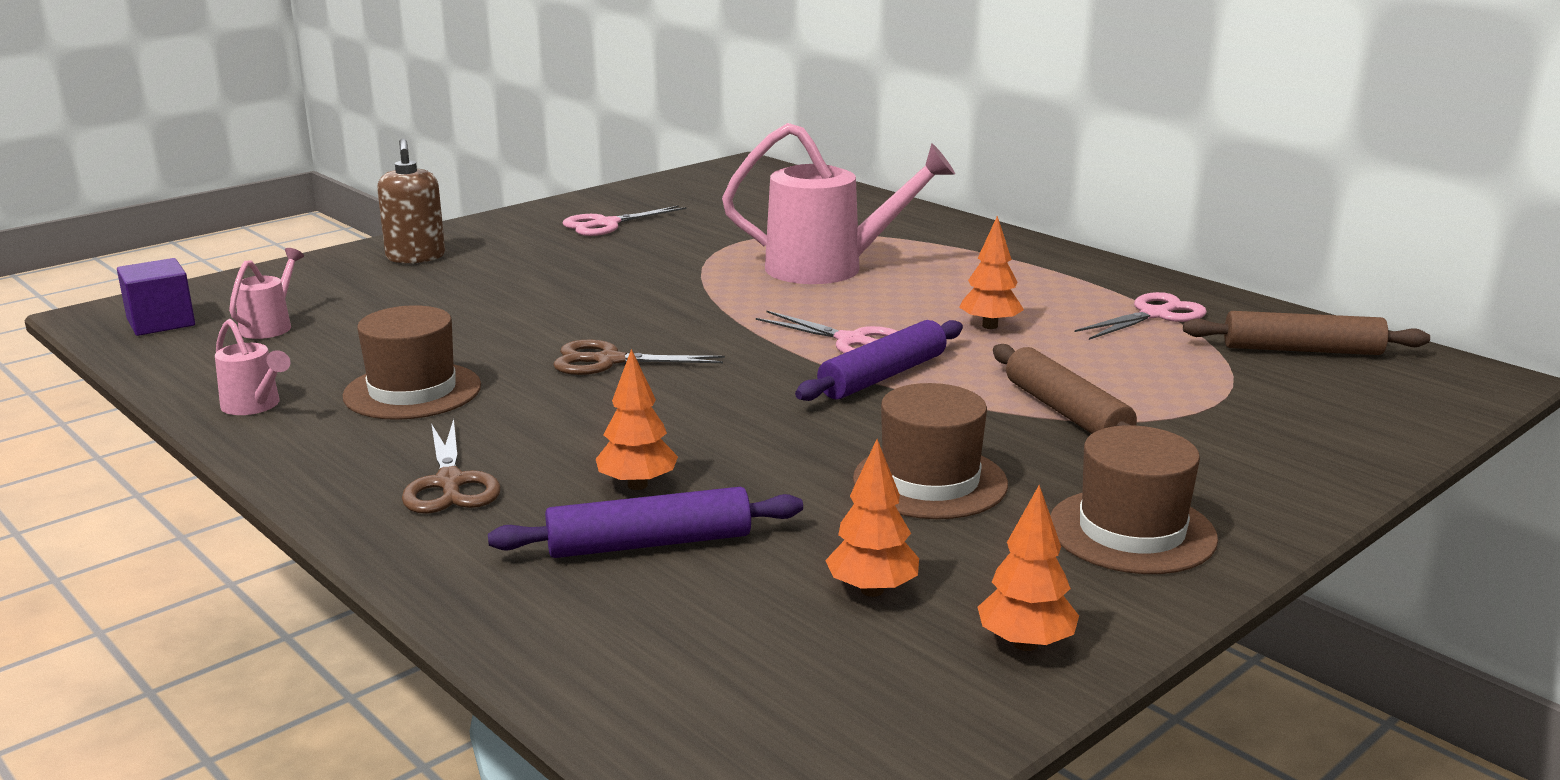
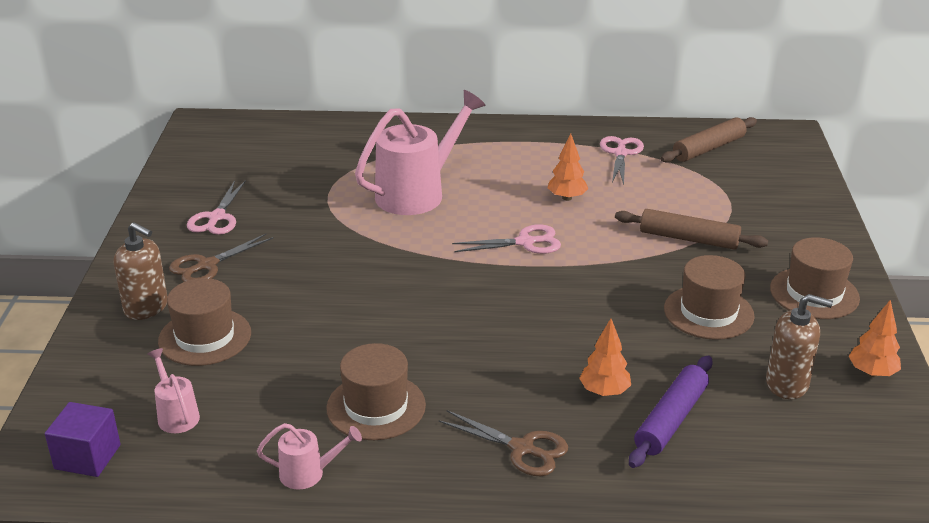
camera: 45 degrees left, 10 degrees up
(408, 290) = (205, 337): none -> brown hat
(609, 361) = (436, 323): brown scissors -> brown scissors (207, 265)
(872, 590) = (787, 384): orange tree -> brown soap dispenser
(882, 376) = (580, 259): purple rolling pin -> none

